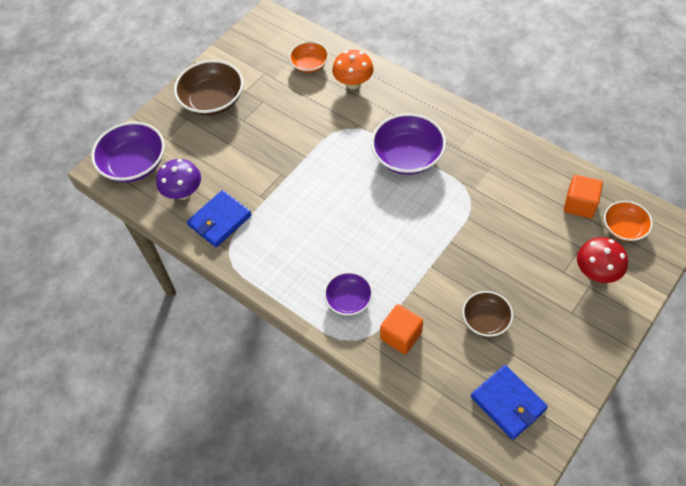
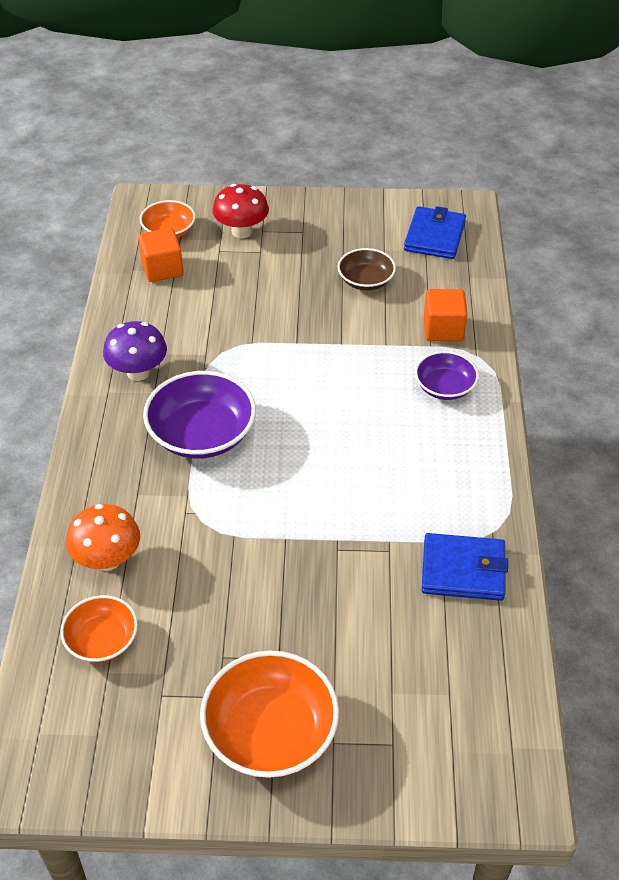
camera: 130 degrees left, 10 degrees down
(134, 164) = (475, 753): purple bowl -> none
(183, 193) = (462, 644): purple mushroom -> purple mushroom (138, 372)
(212, 100) = (270, 731): brown bowl -> orange bowl

